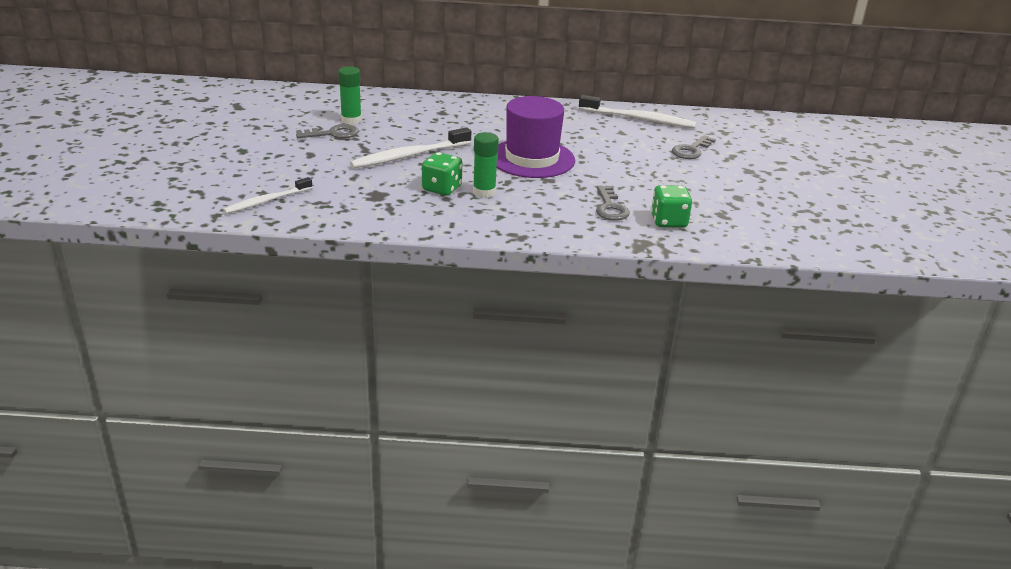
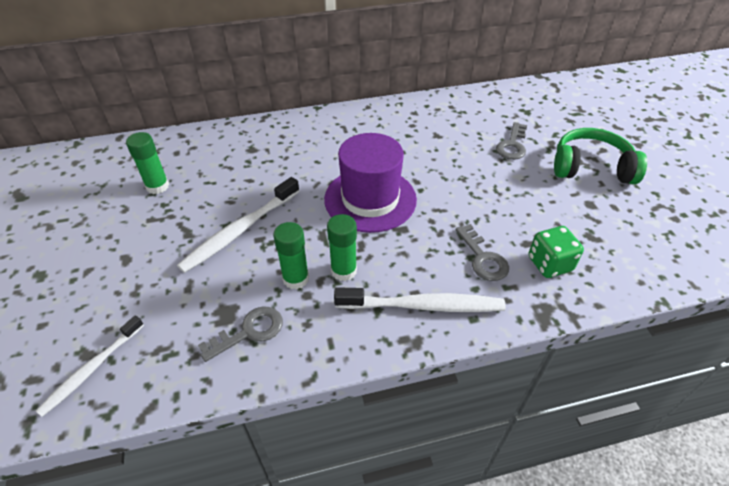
camera: 15 degrees left, 15 degrees up
(333, 134) = (143, 215): grey key -> grey key (249, 331)
(442, 188) = (295, 278): green dice -> green glue stick
(639, 119) = (444, 112): white toothbrush -> white toothbrush (423, 306)
(759, 176) = (591, 167): none -> green headphones

